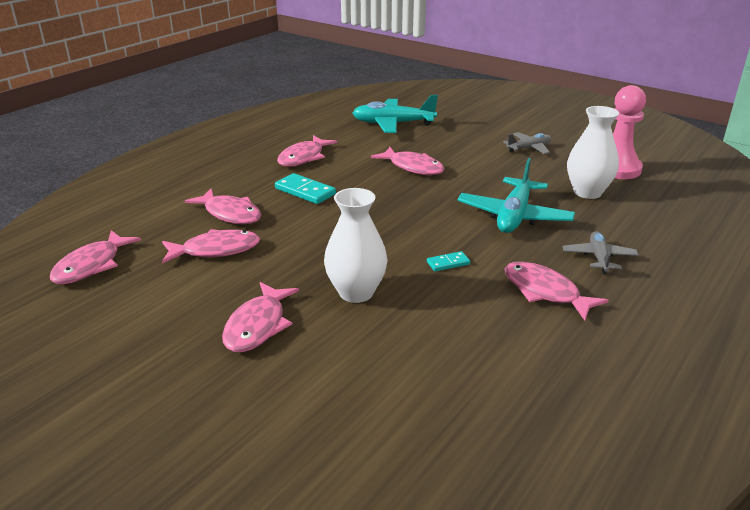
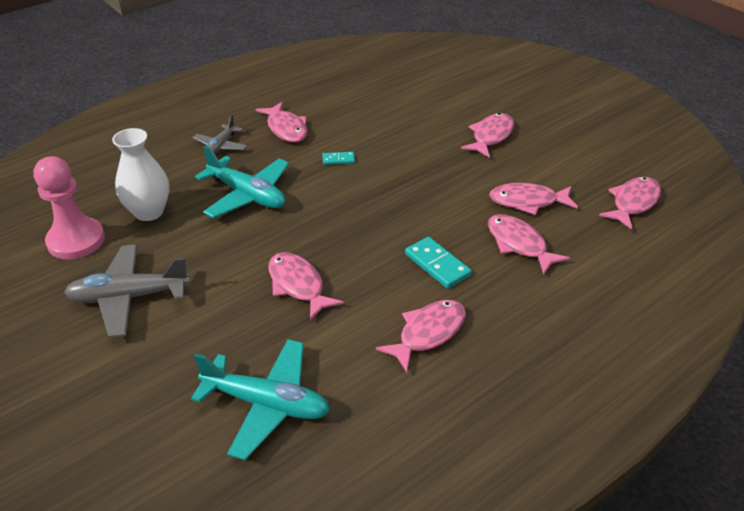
camera: 165 degrees left, 10 degrees up
(356, 292) = (418, 148): white vase -> none
(514, 216) = (247, 195): turquoise plane -> turquoise plane turned 90 degrees clockwise
(529, 148) = (129, 297): grey plane -> grey plane, size x1.74

